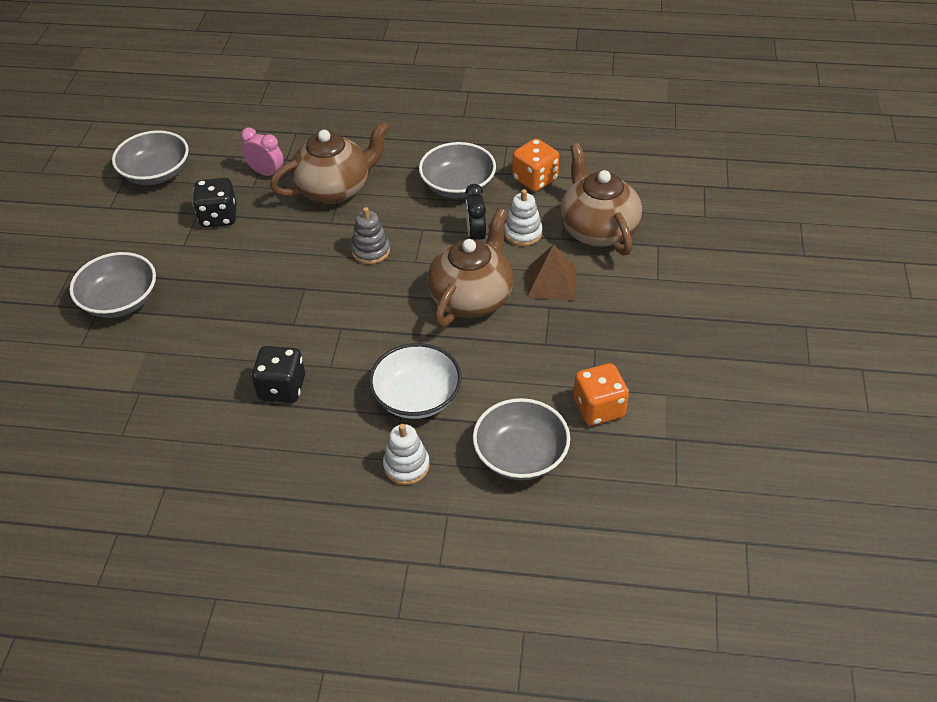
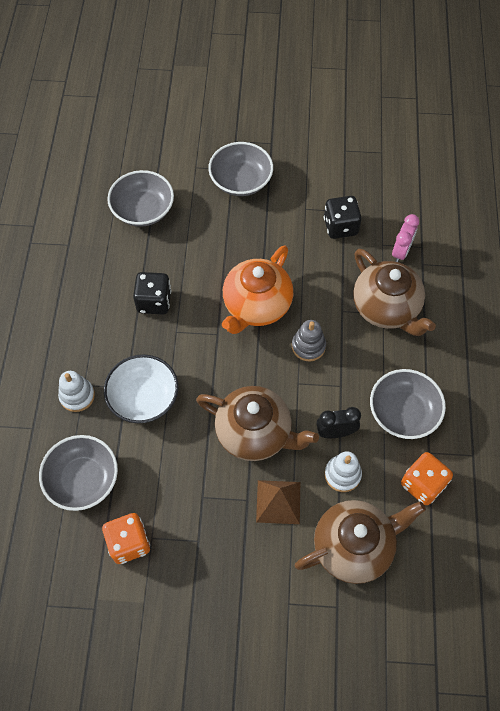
camera: 85 degrees right, 15 degrees up
(156, 173) = (389, 172): grey bowl -> grey bowl (143, 210)
(309, 292) = (256, 305): none -> orange teapot

